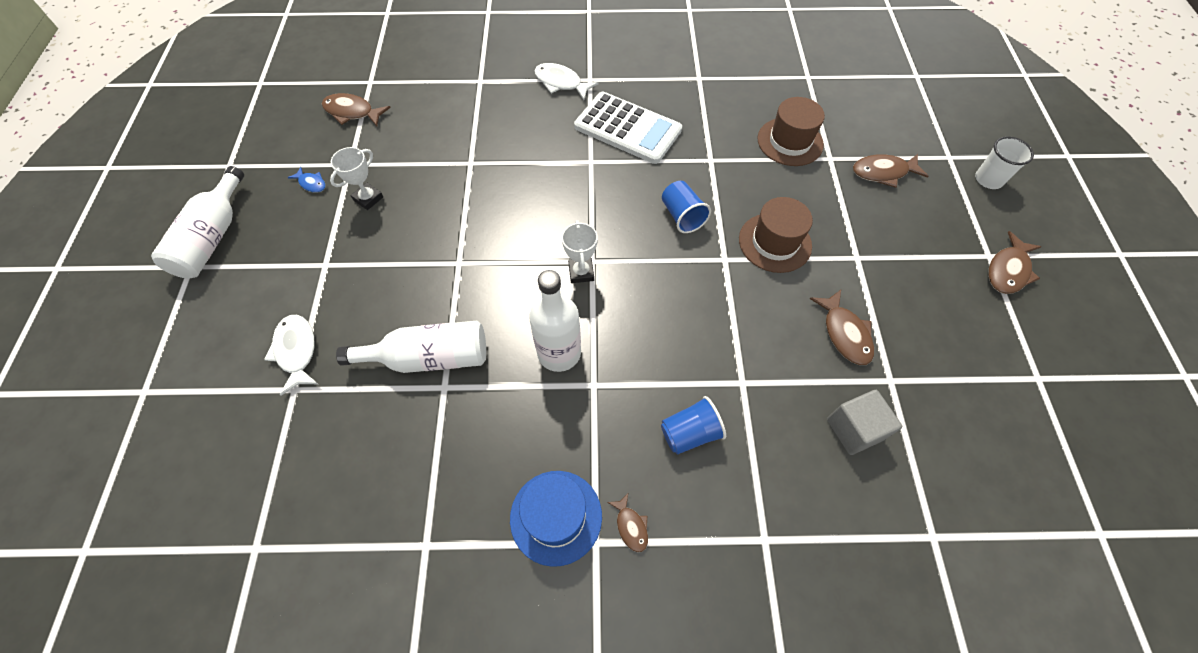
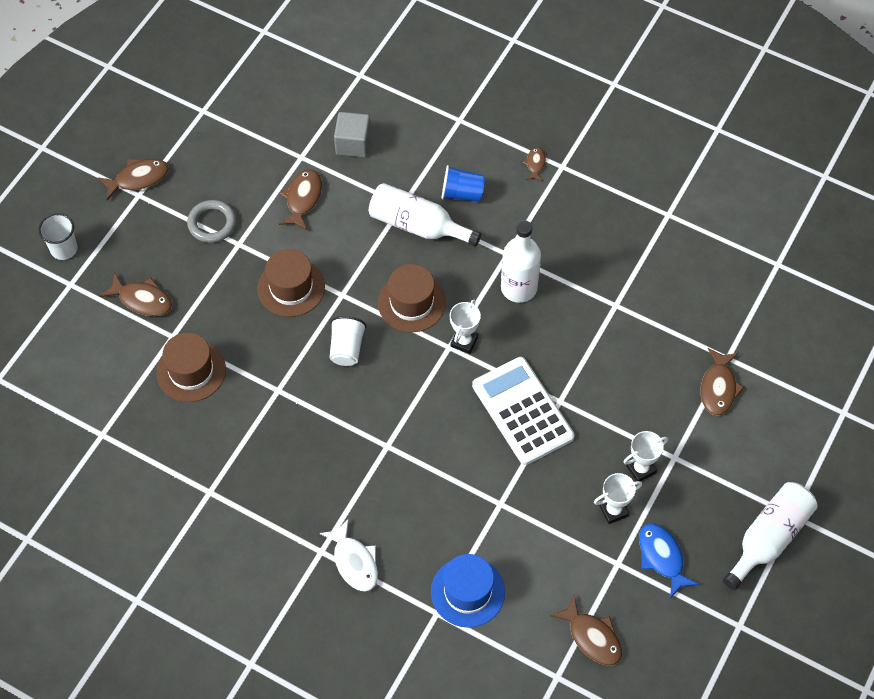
camera: 150 degrees left, 0 degrees up
(296, 351) = (718, 388): white fish -> brown fish
(311, 183) = (662, 557): blue fish -> blue fish, size x1.74
(355, 240) = (640, 469): none -> white trophy
(429, 357) = (618, 332): white bottle -> white bottle (418, 225)
(556, 517) = (579, 190): blue hat -> blue hat (467, 592)
(628, 128) = (327, 465): white calculator -> white calculator (522, 411)
(655, 283) = (411, 303): none -> brown hat
(682, 216) = (347, 348): blue cup -> white cup
(899, 263) = (212, 223): none -> grey ring

